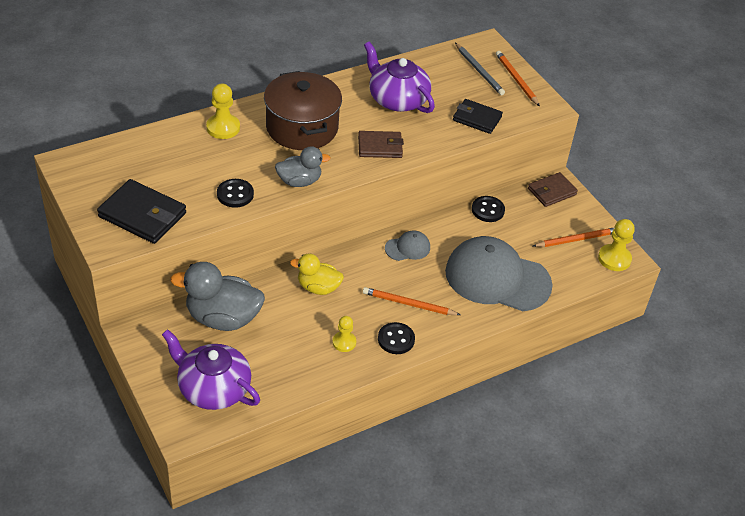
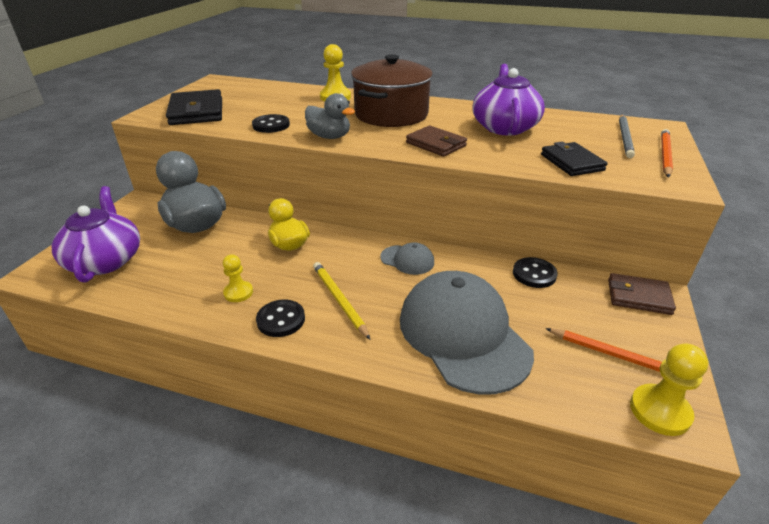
camera: 50 degrees right, 10 degrees down
(408, 304) = (339, 300): orange pencil -> yellow pencil

